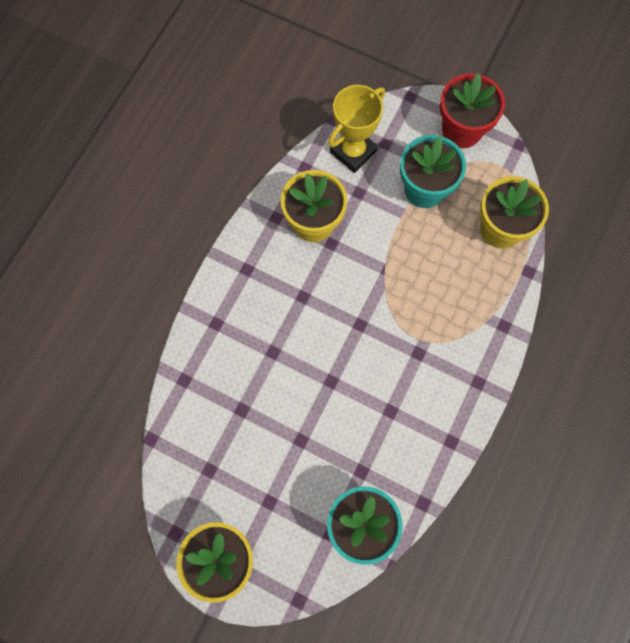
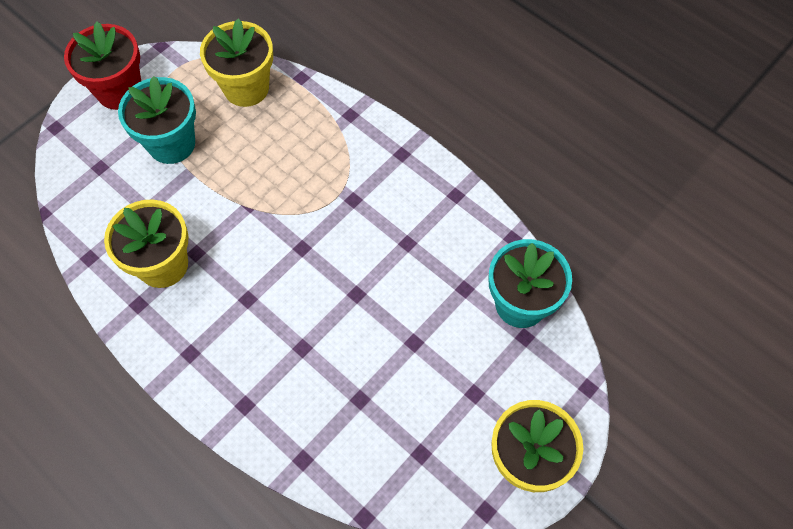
camera: 75 degrees left, 10 degrees down
(353, 152) = (94, 202): yellow trophy -> none

